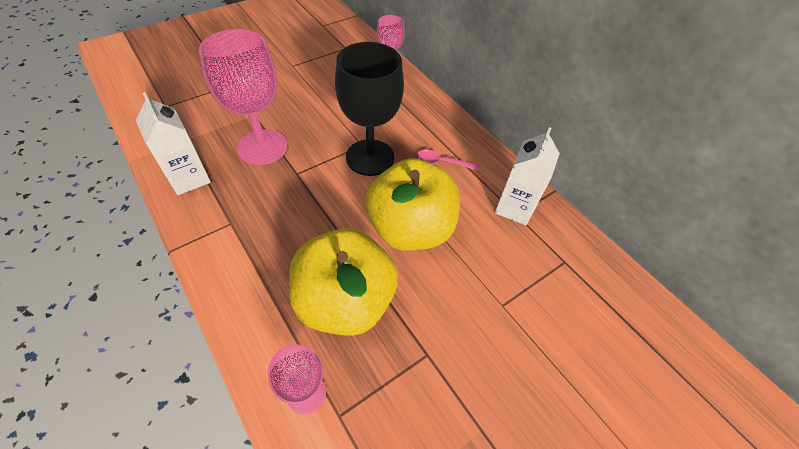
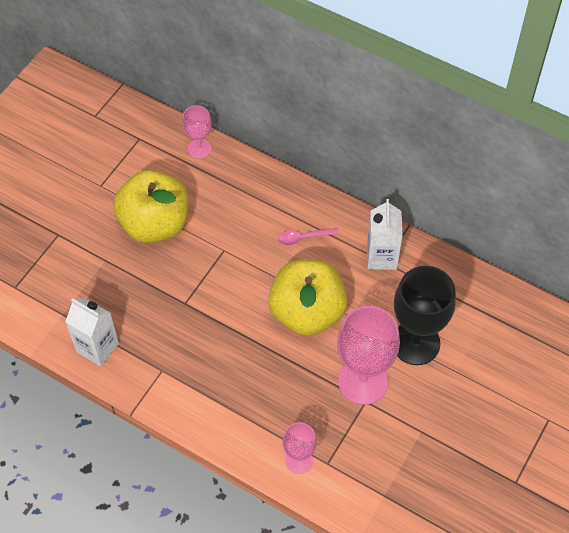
camera: 20 degrees left, 5 degrees up
(262, 147) = (138, 290): pink goblet -> pink goblet (363, 382)
(345, 301) = (289, 390): yellow apple -> yellow apple (155, 224)
(370, 157) = (238, 260): black goblet -> black goblet (415, 343)

